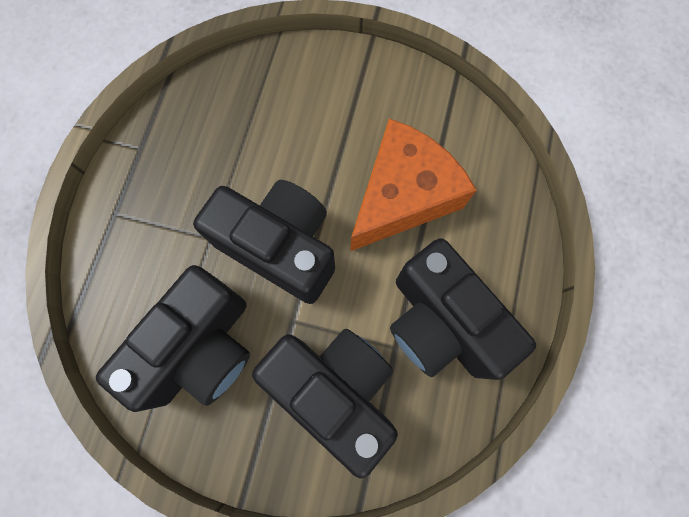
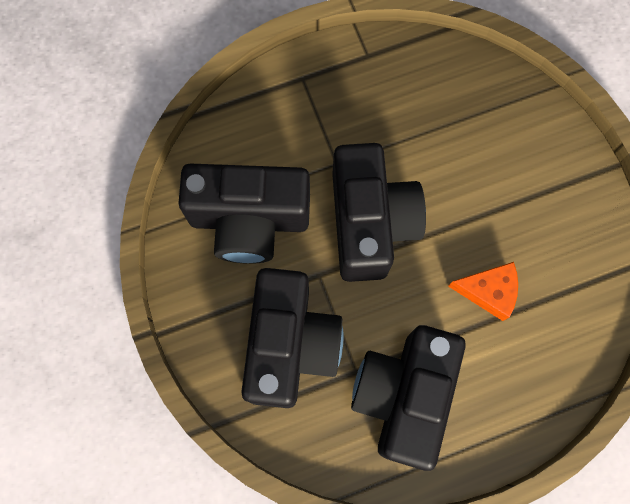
camera: 55 degrees right, 0 degrees up
(402, 196) = (488, 291): orange cheese -> orange cheese, size x0.51

